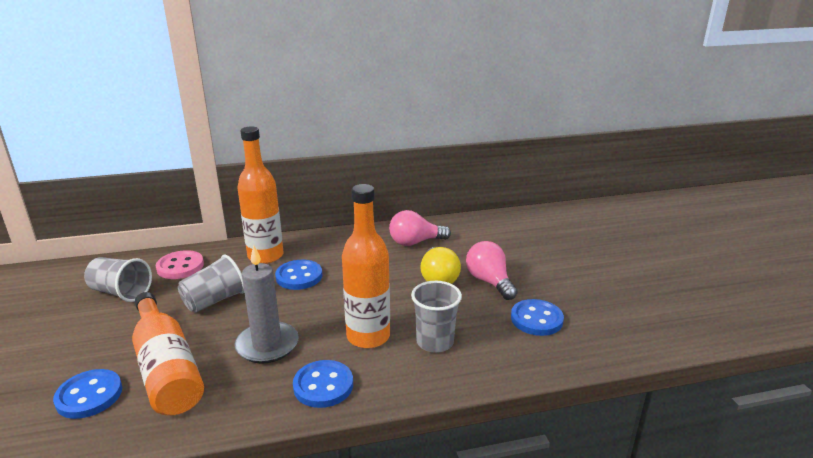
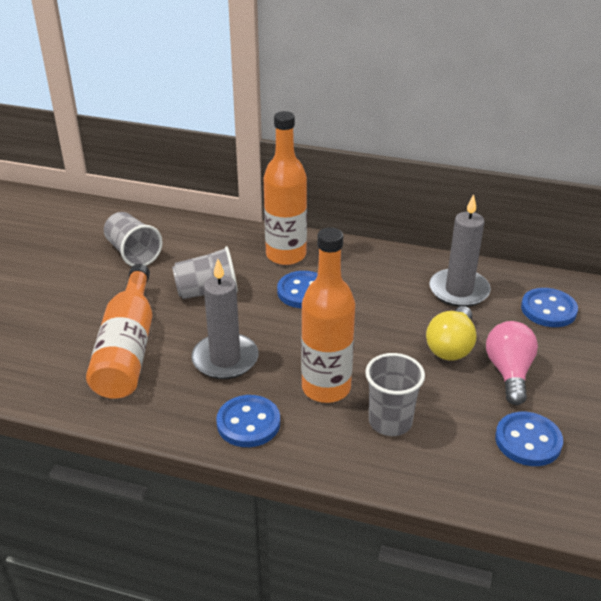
camera: 30 degrees right, 10 degrees up
(89, 396) = (56, 351): blue button -> blue button (548, 309)
(180, 266) = (199, 241): pink button -> none
(415, 242) = (459, 291): pink light bulb -> grey candle

